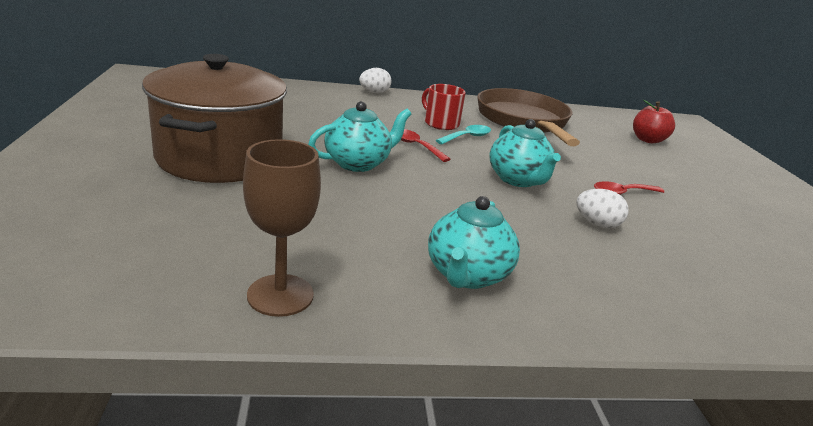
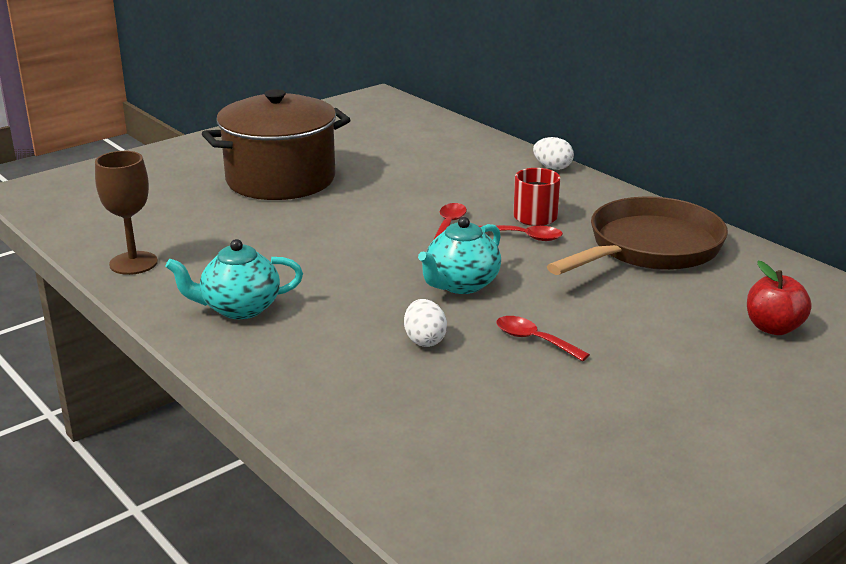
camera: 60 degrees right, 0 degrees up
(358, 163) = (362, 218): turquoise teapot -> none
(467, 137) = (525, 237): turquoise spoon -> red spoon

